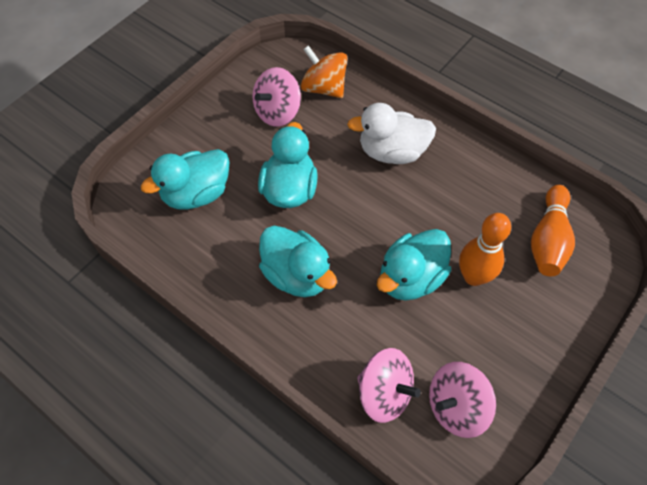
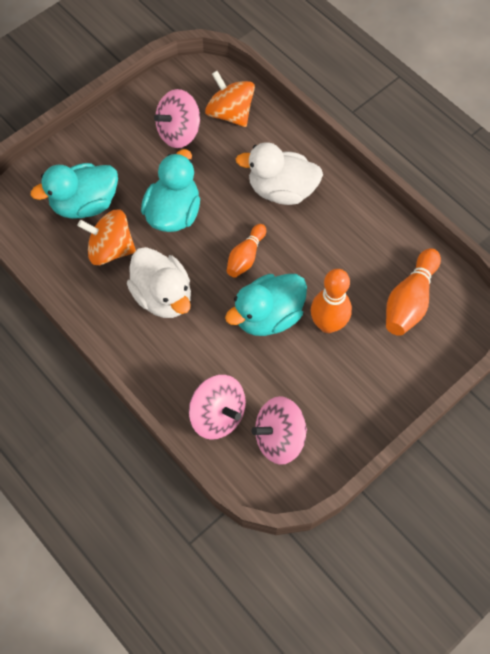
camera: 10 degrees right, 5 degrees up
(232, 235) = (111, 249): none -> orange spinning top
(297, 275) = (163, 296): turquoise duck -> white duck
(373, 222) = (246, 257): none -> orange bowling pin

